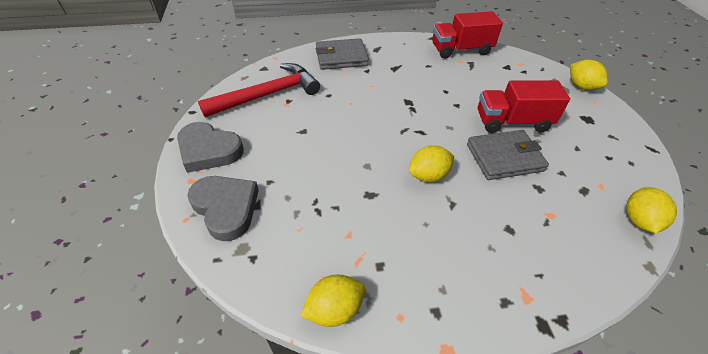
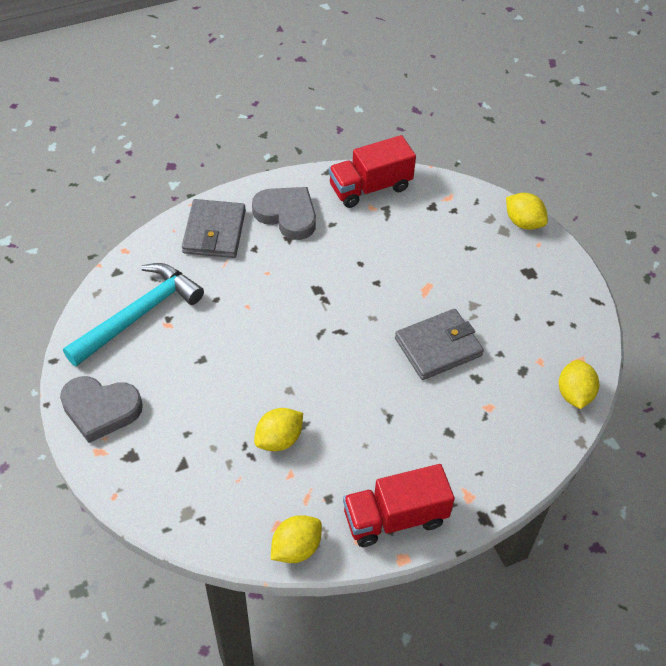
camera: 15 degrees left, 5 degrees up
(226, 208) = (152, 474): grey heart -> grey heart (287, 215)
(268, 95) = (139, 315): red hammer -> turquoise hammer
(341, 57) = (214, 232): grey wallet -> grey wallet turned 60 degrees counterclockwise
(428, 175) = (358, 388): yellow lemon -> yellow lemon (279, 439)
(512, 122) = (443, 295): red truck -> red truck (395, 517)

